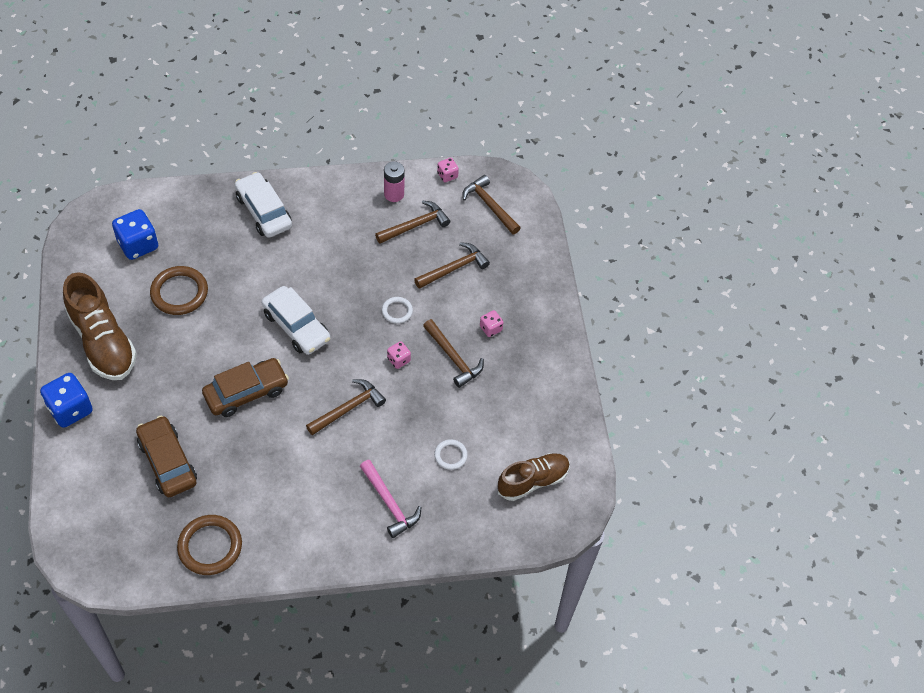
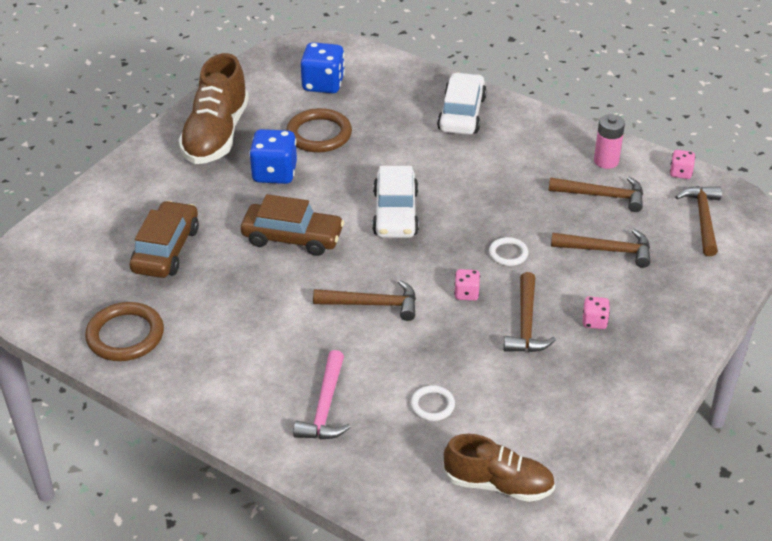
camera: 45 degrees right, 15 degrees down
(70, 409) = (135, 167): blue dice -> blue dice (274, 173)

